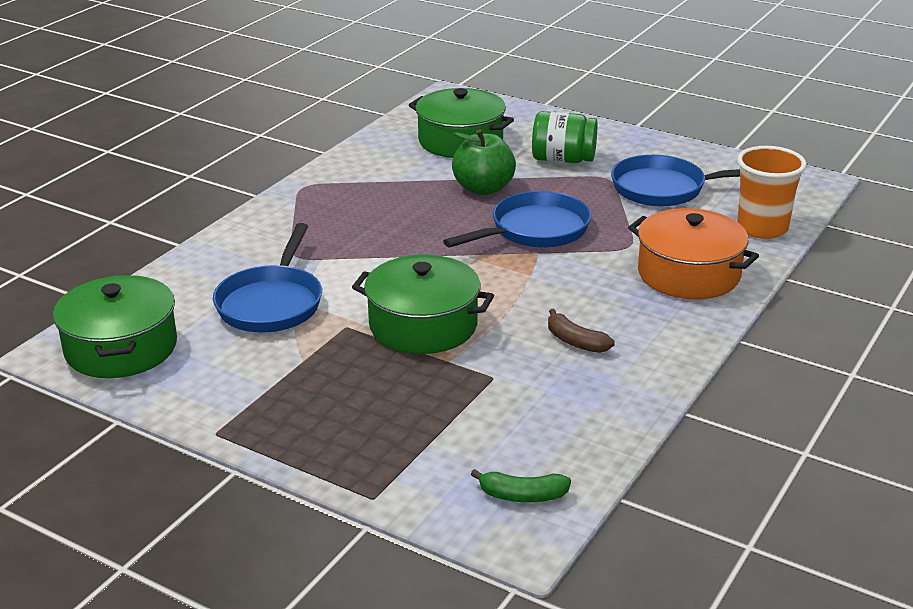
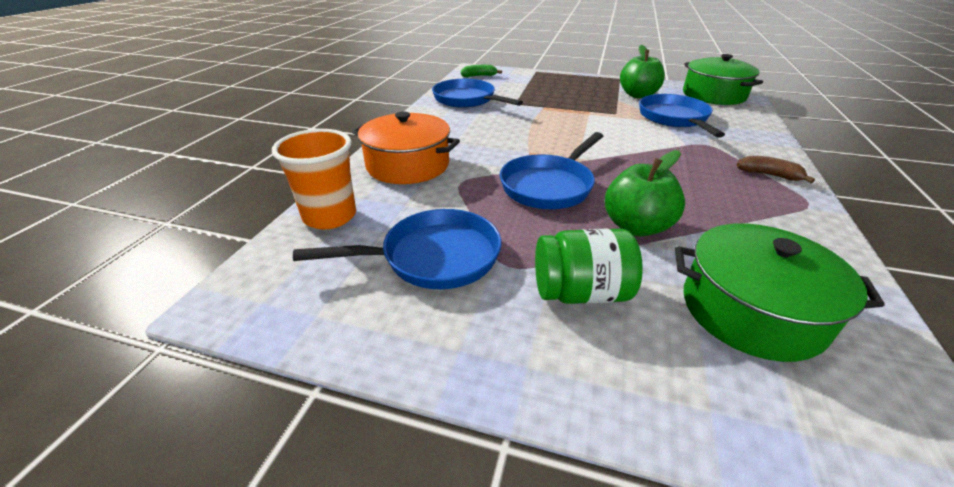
camera: 165 degrees right, 5 degrees up
(252, 368) = (638, 95): none -> green apple
(423, 325) = (573, 118): green pot -> none
(575, 341) = (479, 120): brown banana -> brown banana (769, 175)
(578, 401) = (467, 100): none -> blue pan

